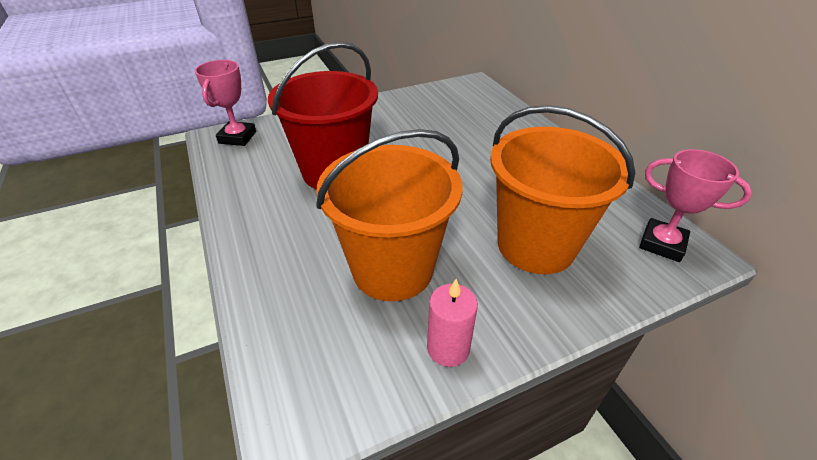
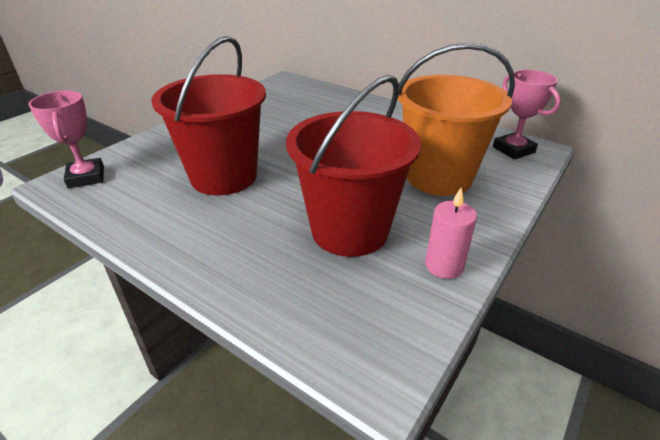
camera: 30 degrees left, 5 degrees down
(392, 269) = (349, 230): orange bucket -> red bucket
(662, 244) = (513, 150): pink trophy -> pink trophy turned 60 degrees clockwise

